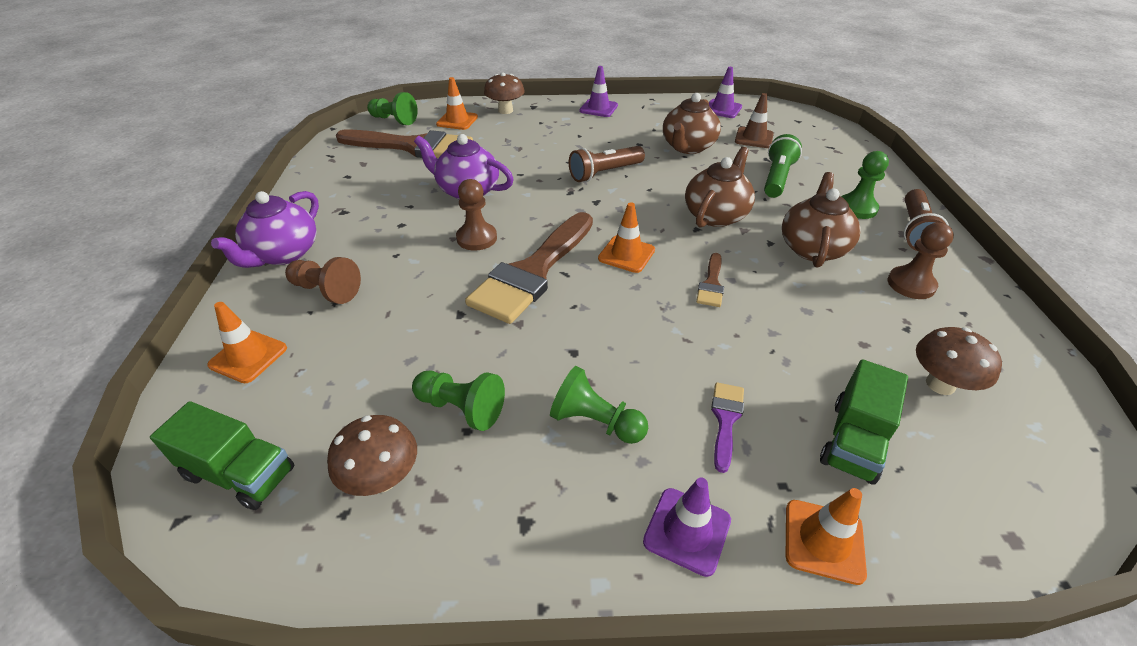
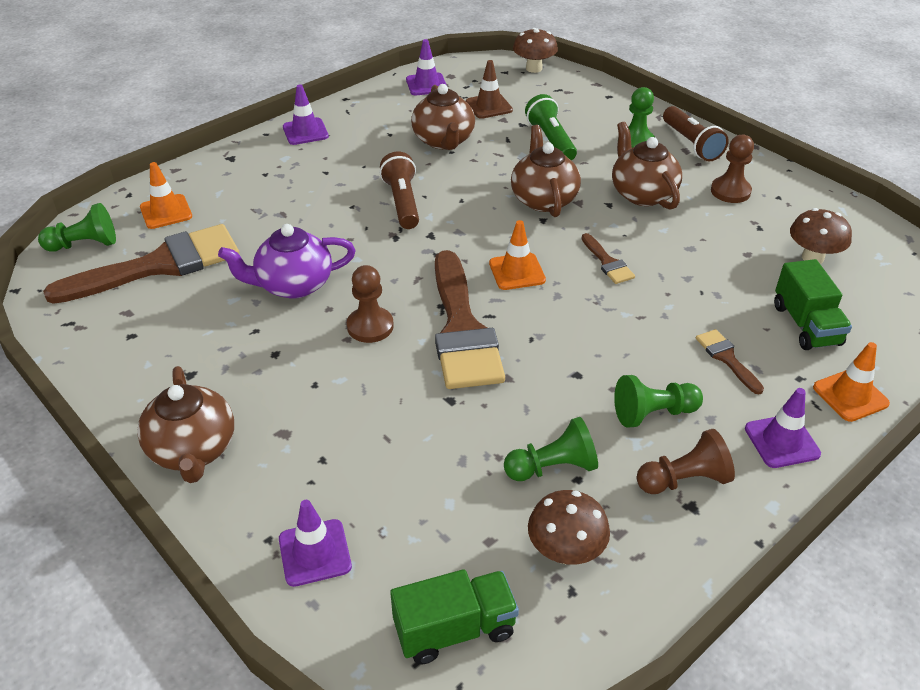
camera: 40 degrees left, 0 degrees up
(248, 356) = (315, 553): orange traffic cone -> purple traffic cone
(283, 254) = (193, 450): purple teapot -> brown teapot
(326, 291) = (297, 455): brown pawn -> brown pawn (684, 480)
(505, 110) = (206, 176): brown mushroom -> brown mushroom (534, 68)
(604, 173) = (402, 202): brown flashlight -> brown flashlight turned 150 degrees clockwise
(725, 420) = (727, 358): purple brush -> brown brush

